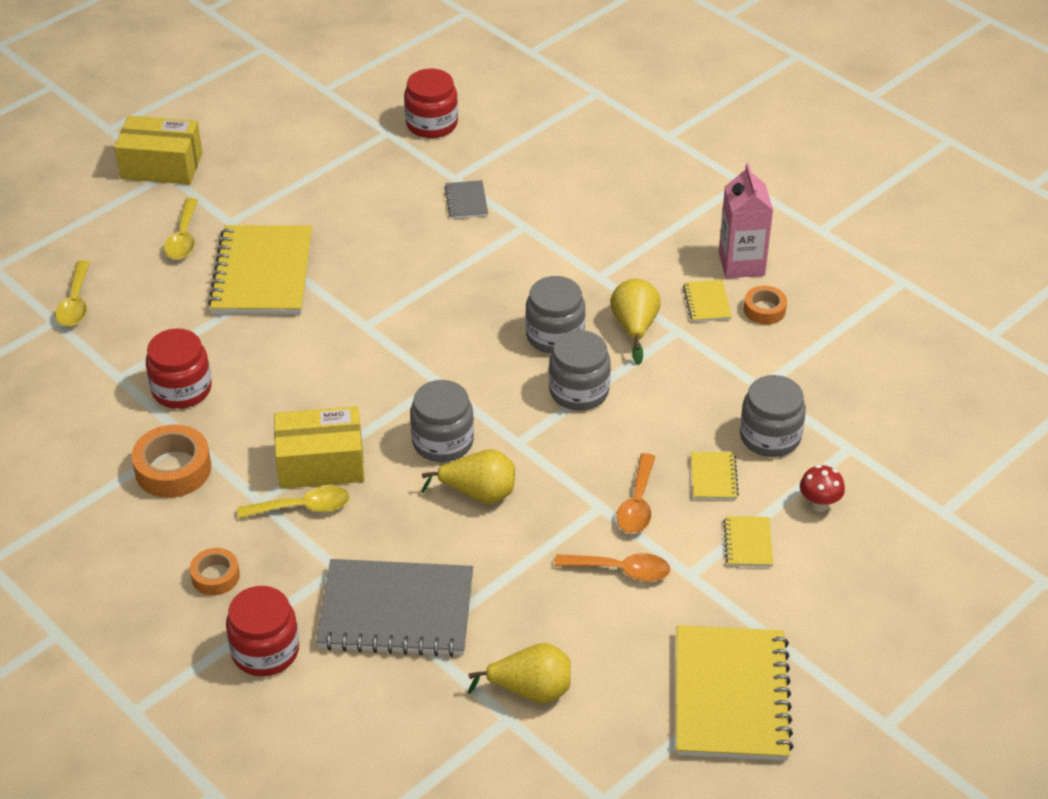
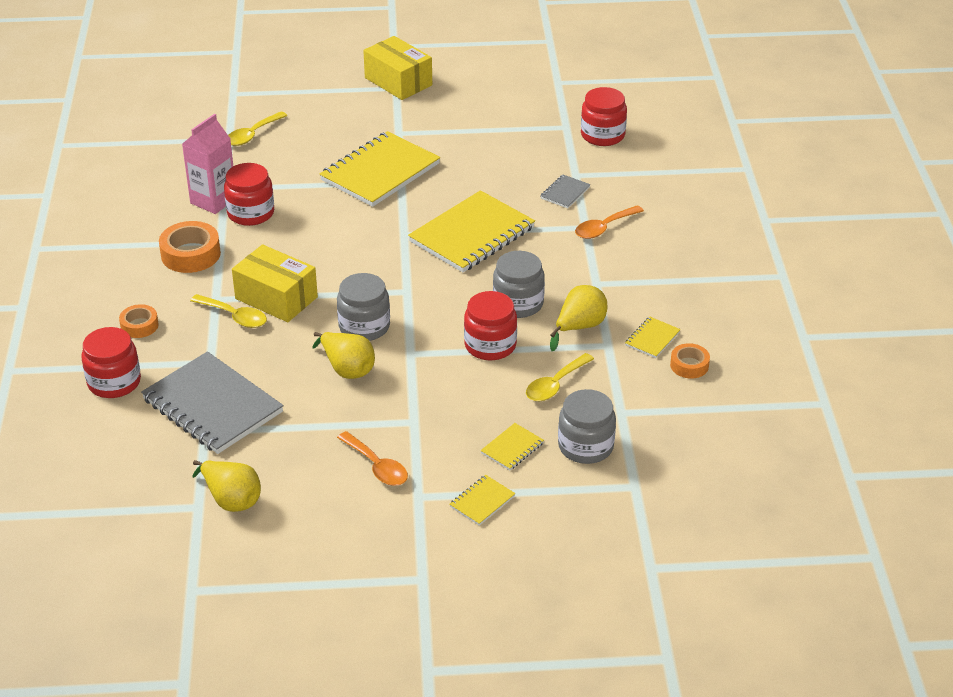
camera: 40 degrees right, 5 degrees down
(183, 237) = (359, 128): yellow spoon -> yellow spoon (555, 384)
(579, 391) = (490, 345): grey jar -> red jar
(637, 503) = (440, 434): orange spoon -> orange spoon (604, 228)
(730, 696) = (348, 584): yellow notebook -> yellow notebook (472, 235)
(741, 264) = (711, 327): pink carton -> pink carton (213, 201)
(819, 504) = (564, 508): red mushroom -> none

